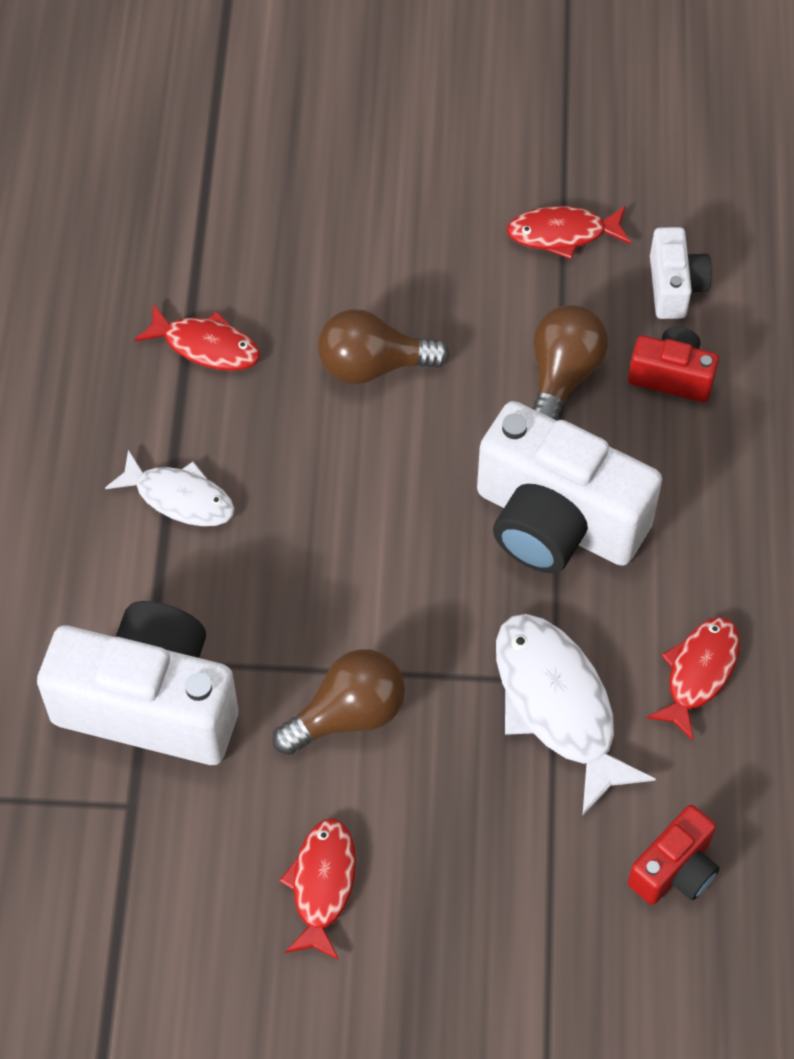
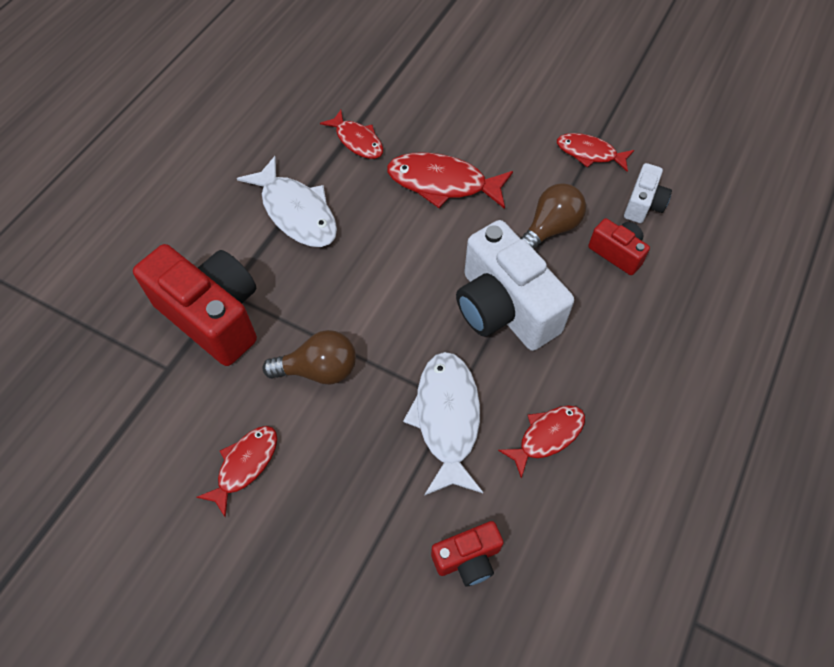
camera: 25 degrees right, 0 degrees up
(150, 703) = (213, 316): white camera -> red camera
(179, 498) = (296, 212): white fish -> white fish, size x1.59
(373, 365) = (442, 183): brown light bulb -> red fish

